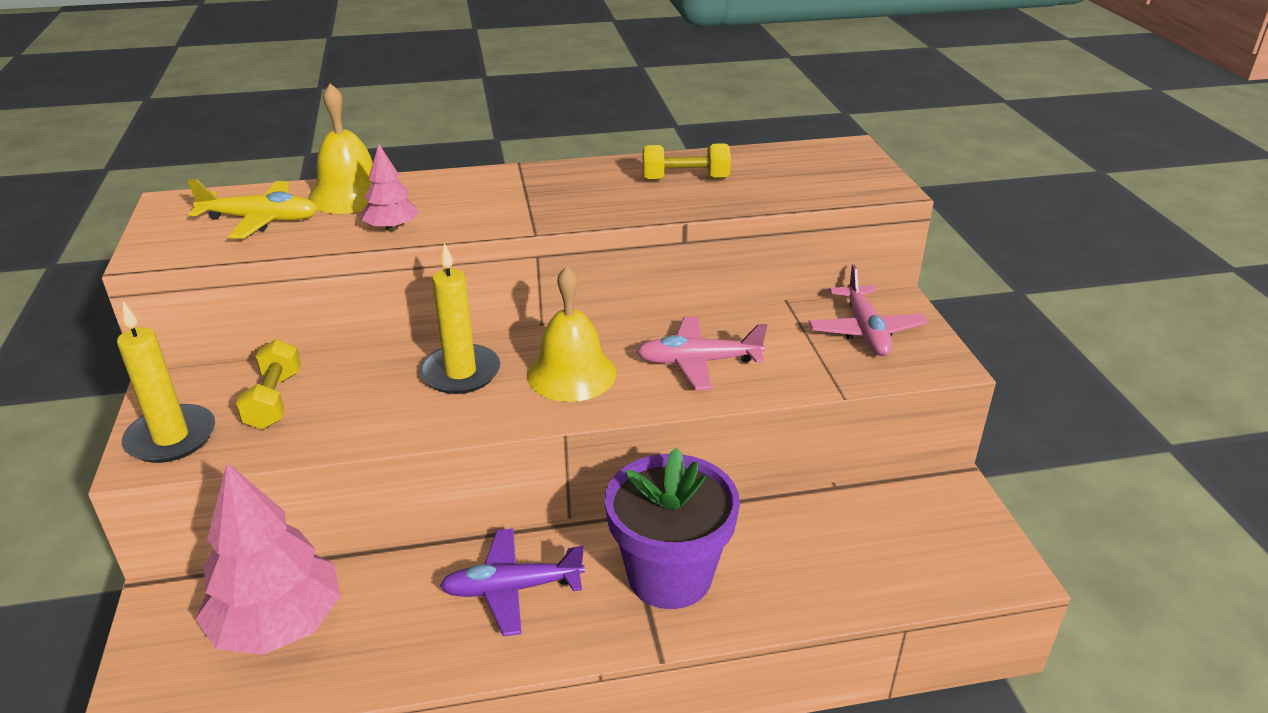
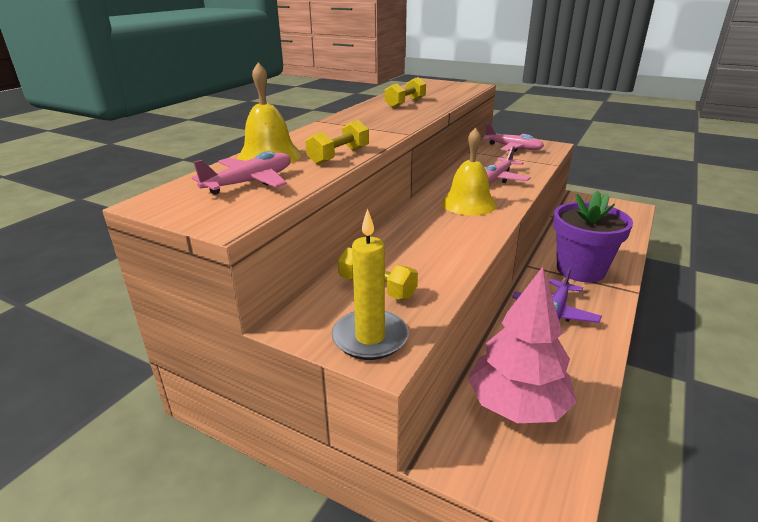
camera: 50 degrees left, 5 degrees down
(261, 220) = (250, 182): yellow plane -> pink plane
(392, 228) = (339, 156): pink tree -> yellow dumbbell
(460, 373) = (428, 227): yellow candle -> none

